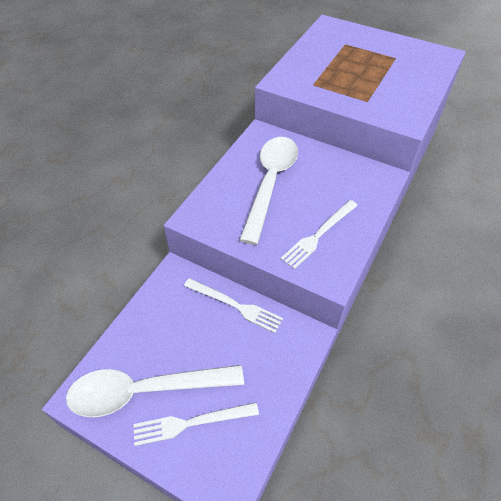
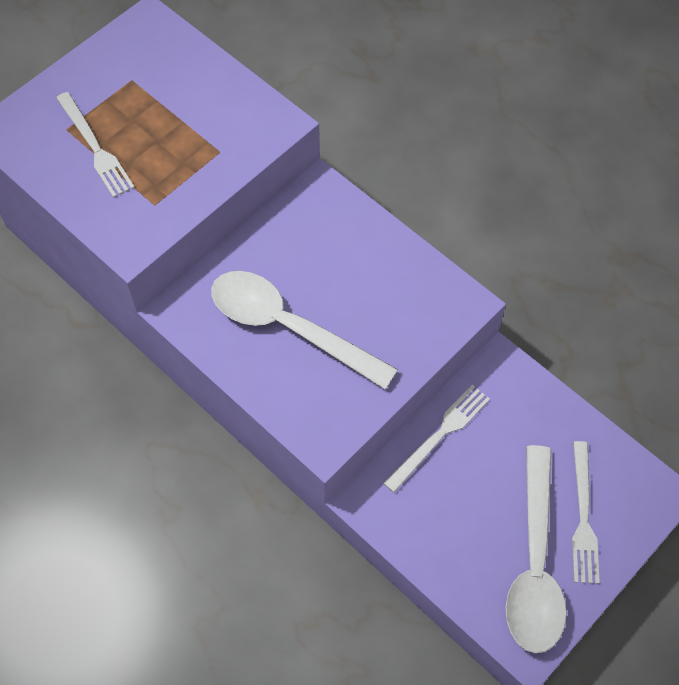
camera: 75 degrees left, 10 degrees up
(319, 235) = (398, 297): white fork -> white fork (95, 147)

